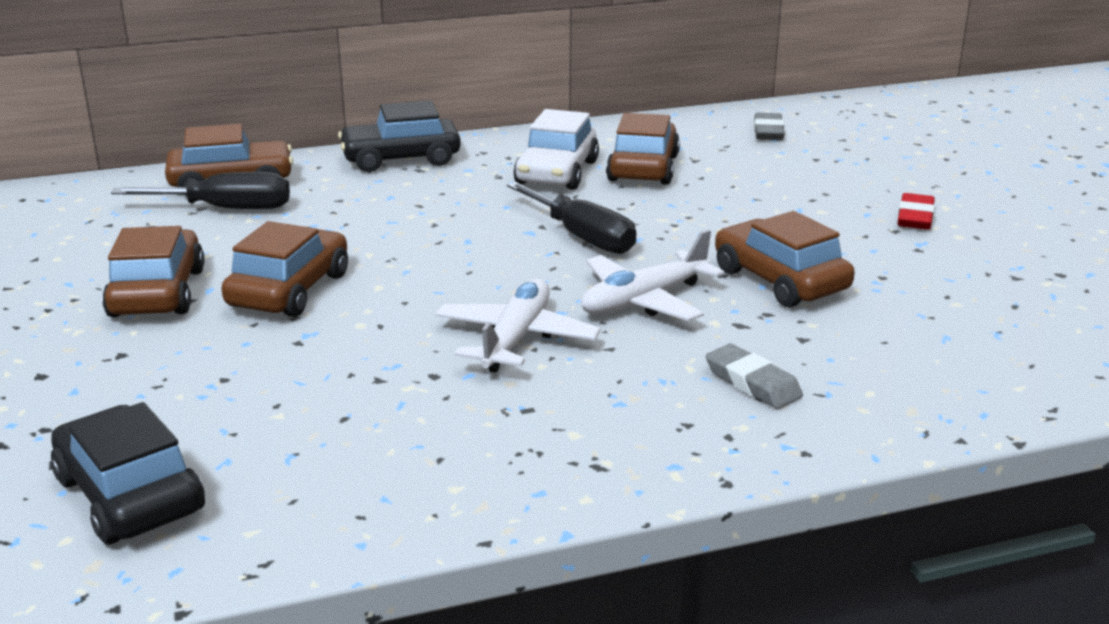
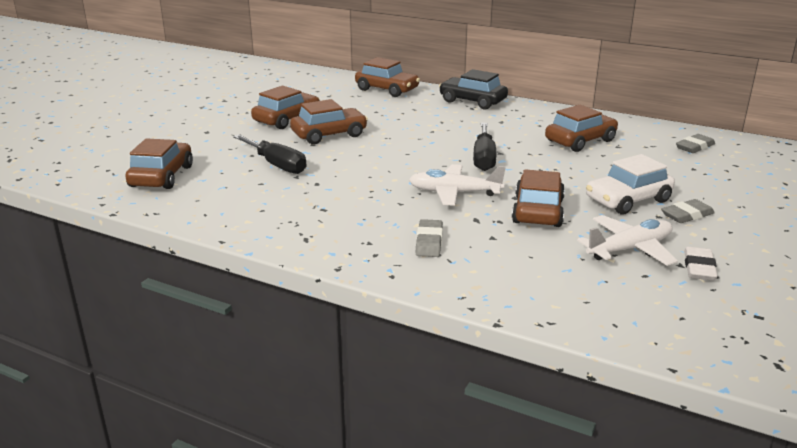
camera: 45 degrees right, 0 degrees up
(129, 495) = (162, 176): black car -> brown car
(226, 209) = (366, 98): black screwdriver -> black screwdriver (277, 165)
(516, 339) = (371, 184): white plane -> white plane (630, 249)
(557, 173) = (531, 129): white car -> white car (628, 200)
(915, 217) = (687, 215): red eraser -> grey eraser
(1035, 272) = (699, 268): none -> white eraser

